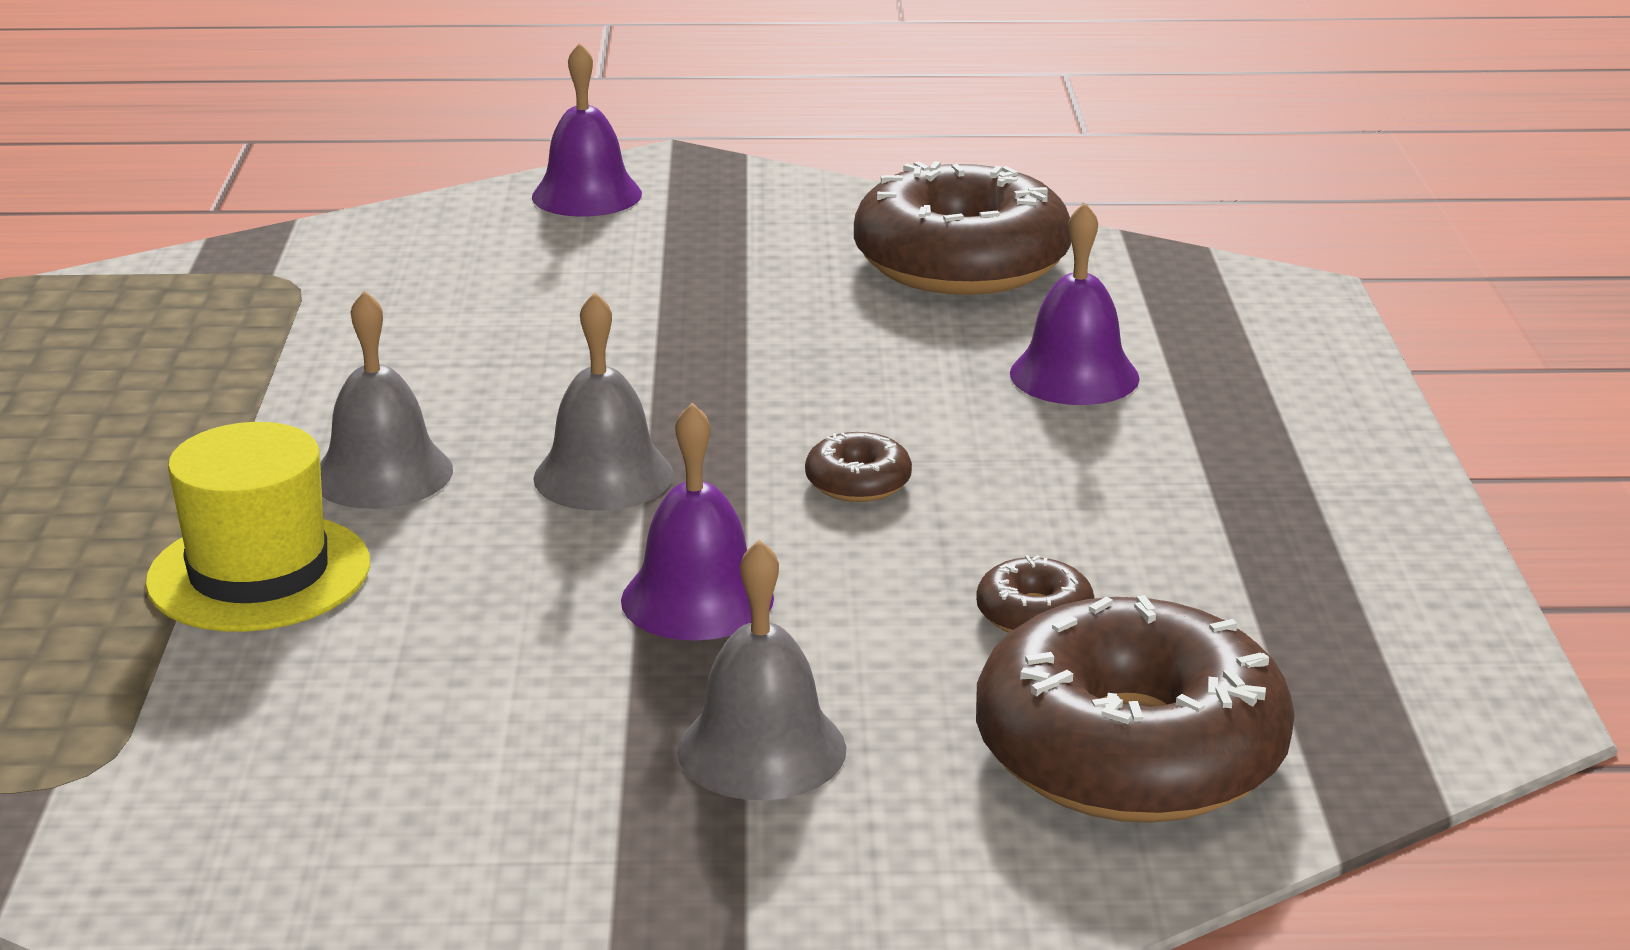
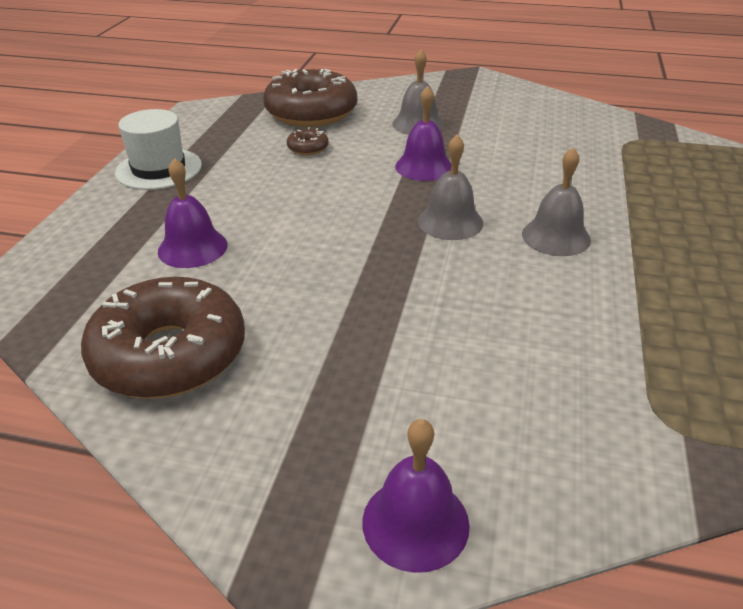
camera: 165 degrees left, 10 degrees up
(259, 573) = (598, 196): yellow hat -> none
(858, 482) = (338, 204): brown donut -> none
(1341, 508) = (159, 169): none -> white hat

